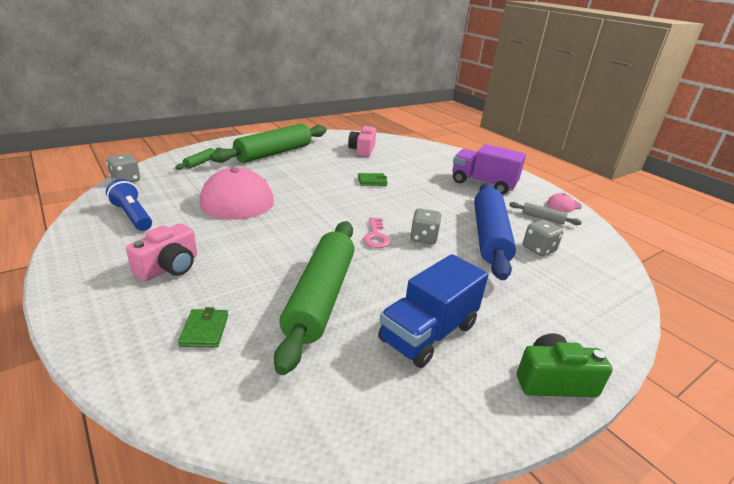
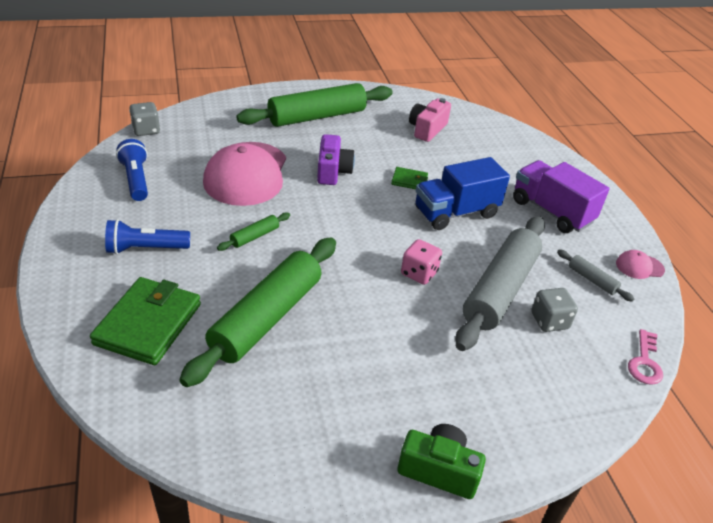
camera: 20 degrees right, 10 degrees up
(169, 267) = (145, 249): pink camera -> blue flashlight
(200, 163) = (229, 118): green rolling pin -> green rolling pin (255, 236)
(204, 330) = (148, 324): green wallet -> green wallet, size x2.06
(309, 184) = (332, 171): none -> purple camera
(376, 236) = (366, 259): pink key -> pink key (644, 362)
(423, 238) = (419, 273): grey dice -> pink dice
(428, 333) = (347, 385): blue truck -> blue truck (456, 213)
(489, 236) = (500, 290): blue rolling pin -> grey rolling pin

